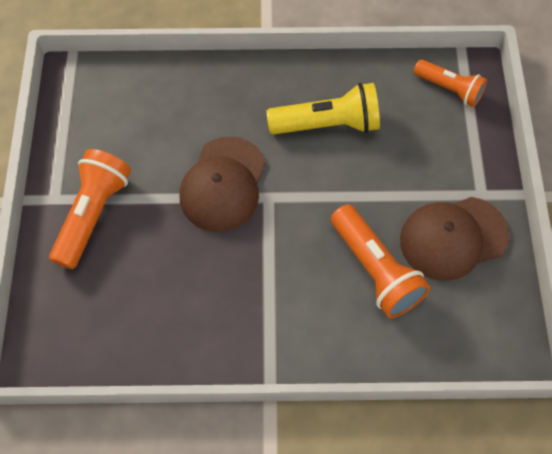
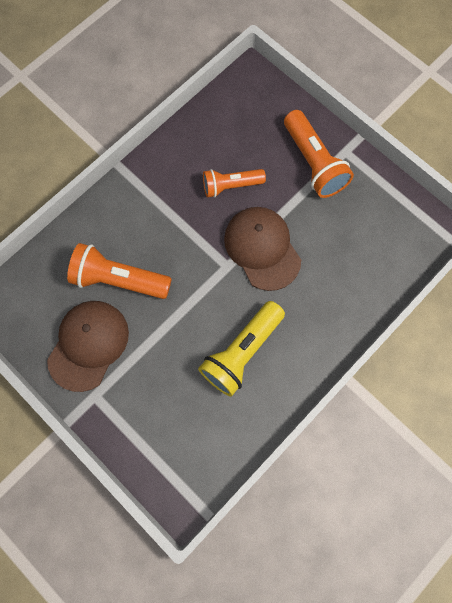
camera: 135 degrees right, 10 degrees up
(449, 89) = (186, 465): orange flashlight -> orange flashlight (231, 186)

